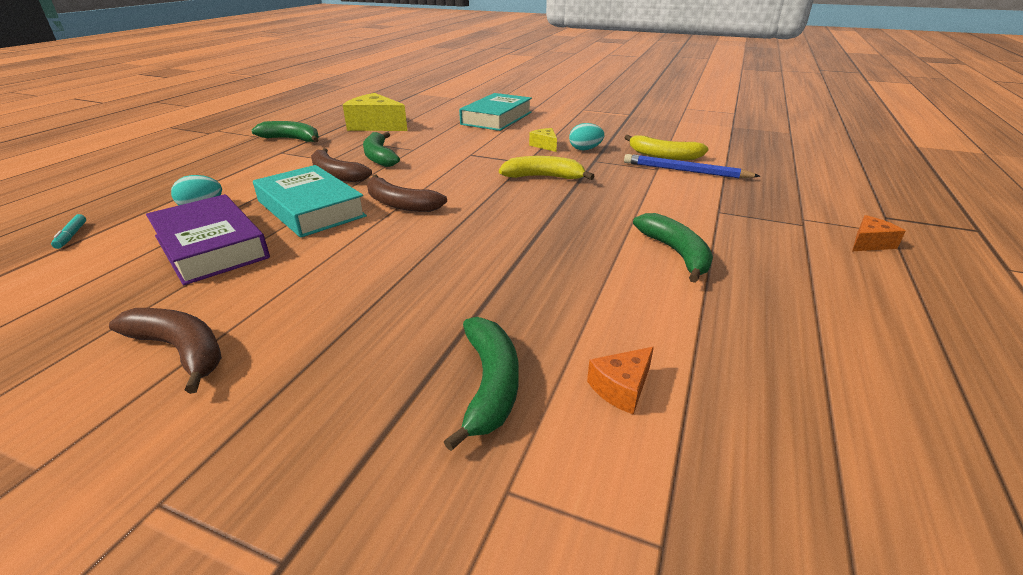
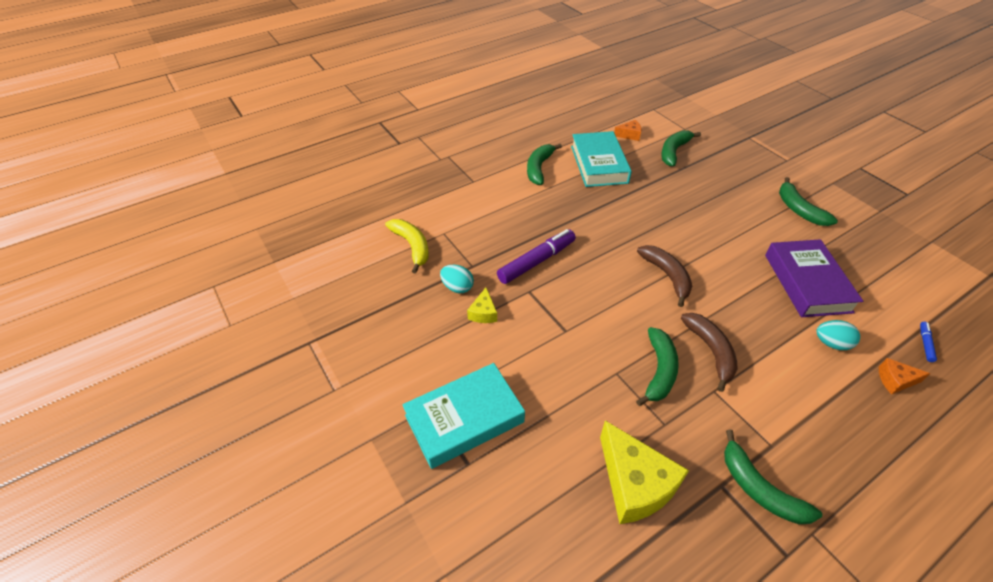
camera: 145 degrees left, 15 degrees up
(71, 236) = (925, 344): turquoise marker -> blue marker
(181, 351) = (799, 209): brown banana -> green banana
(310, 209) = (737, 300): turquoise book -> turquoise book (599, 164)
(544, 177) = (536, 261): yellow banana -> purple marker
(685, 171) = (428, 221): blue pencil -> none
(869, 243) = (442, 137): orange cheese -> orange cheese (895, 380)

